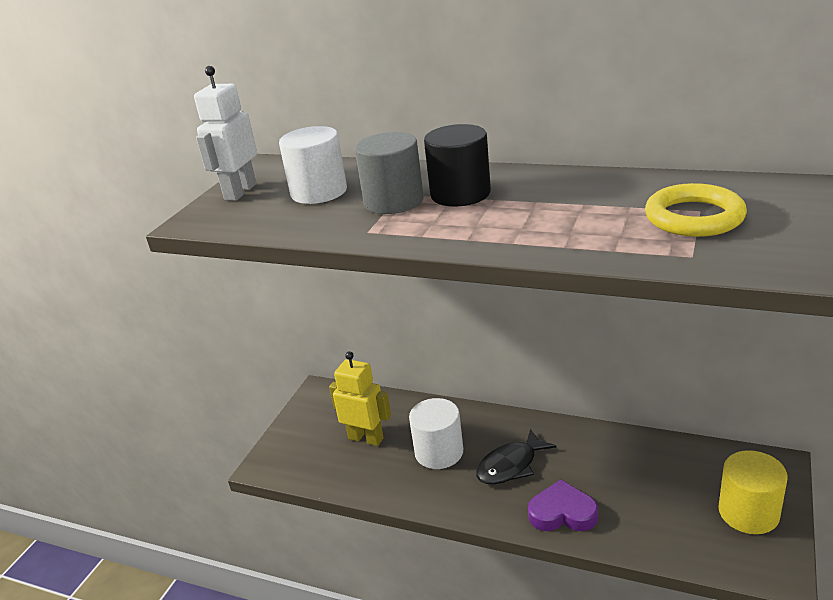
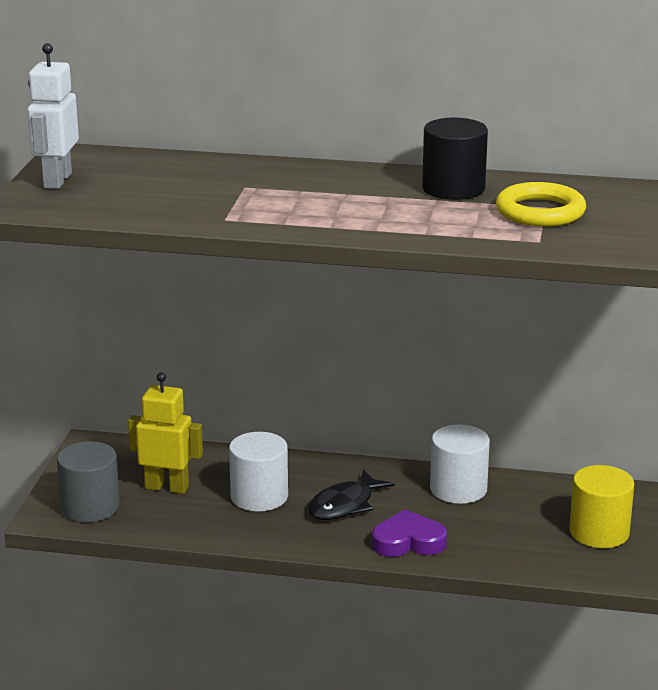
camera: 15 degrees left, 5 degrees down
(319, 192) = (151, 183): white cylinder -> white cylinder (458, 489)
(393, 201) = (240, 193): grey cylinder -> grey cylinder (90, 507)
(460, 194) = (309, 188): black cylinder -> black cylinder (453, 189)

